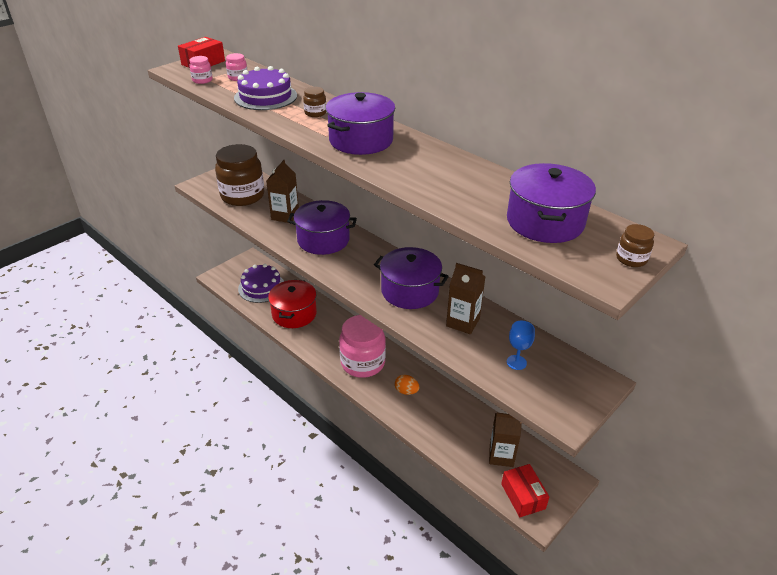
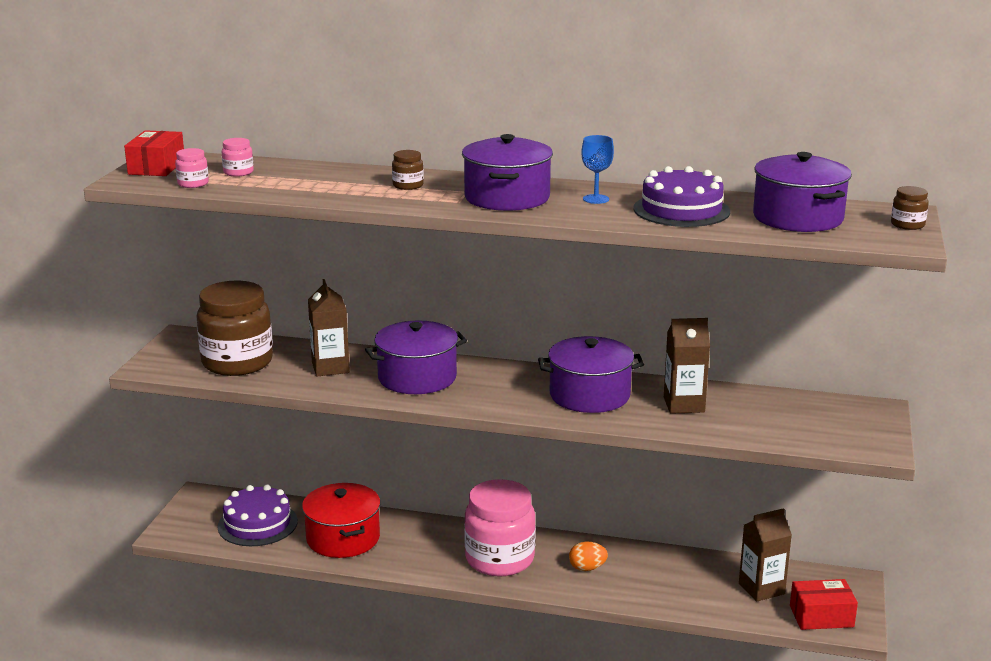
camera: 30 degrees left, 15 degrees down
(265, 97) = (314, 183): purple cake -> purple cake (681, 210)
(516, 362) = (780, 420): blue goblet -> blue goblet (596, 199)
(523, 496) = (821, 616): red box -> red box turned 45 degrees counterclockwise

